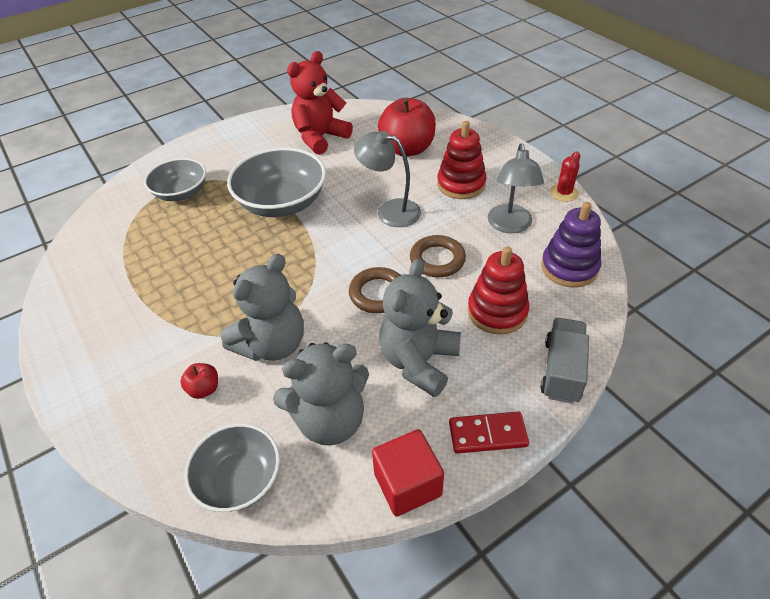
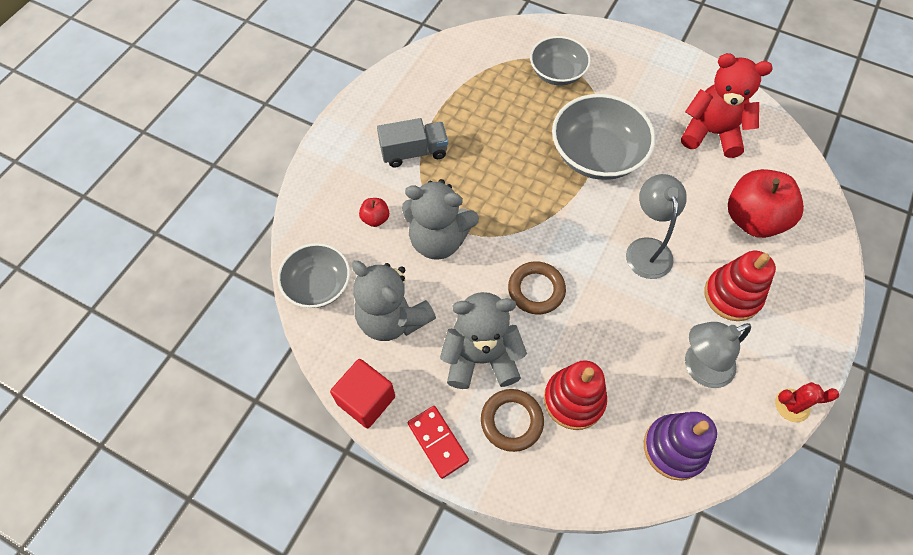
camera: 60 degrees right, 15 degrees up
(437, 260) = (608, 320): brown ring -> brown ring (511, 421)
(562, 370) = (536, 482): grey truck -> grey truck (414, 152)

